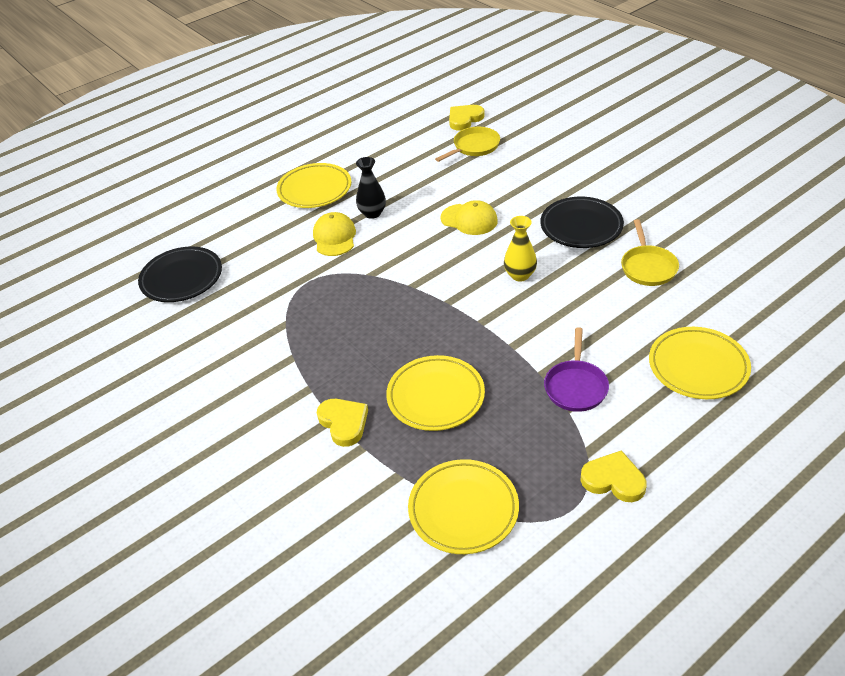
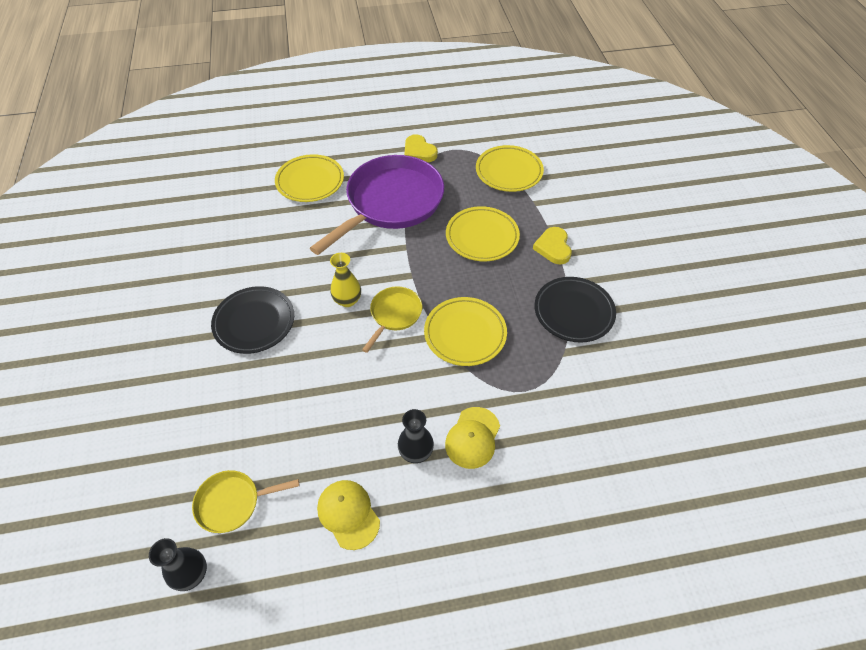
camera: 155 degrees left, 10 degrees up
(182, 278) = (652, 466): black plate -> black plate (573, 312)
(314, 189) = (456, 538): yellow plate -> yellow plate (465, 334)
(464, 119) = (191, 574): yellow heart -> black vase
(469, 219) = (334, 386): yellow cap -> yellow cap (348, 514)
(576, 386) = (390, 203): purple pan -> purple pan, size x2.14
(648, 267) = (253, 259): yellow pan -> yellow pan (394, 315)

